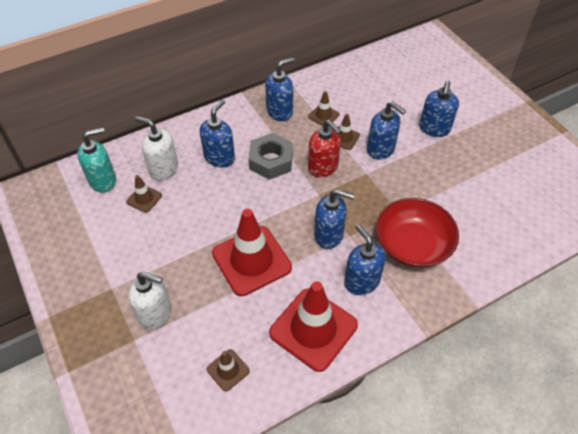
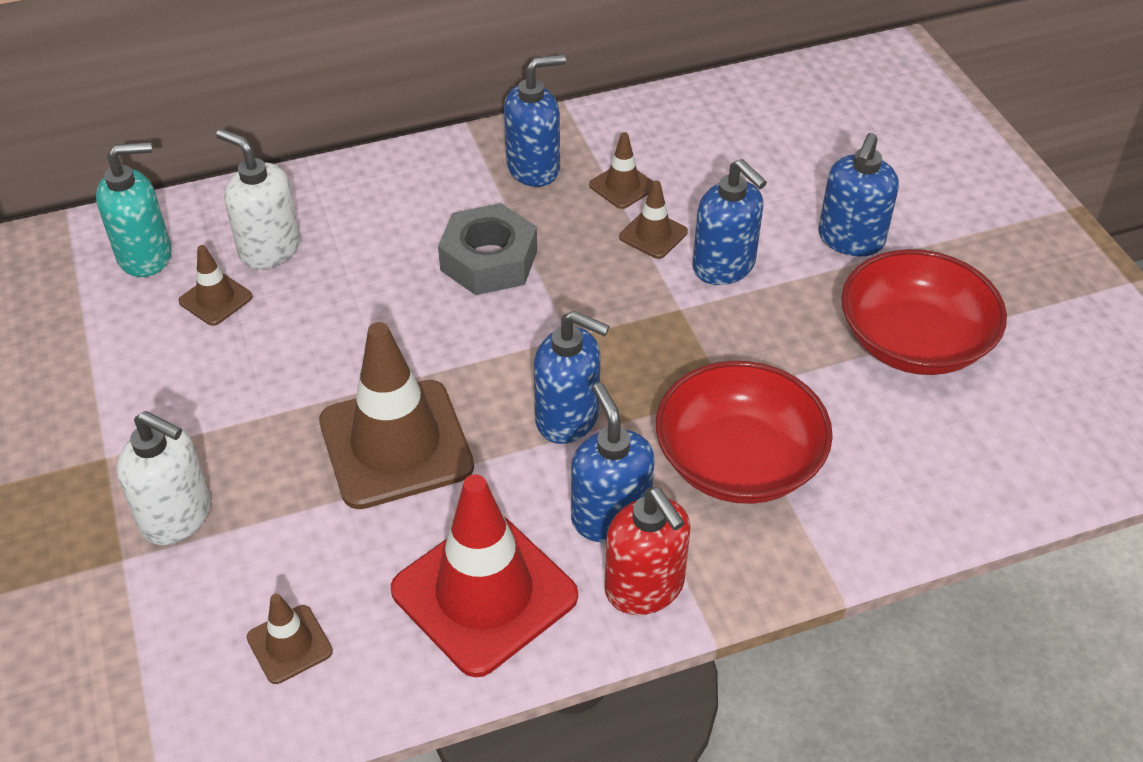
camera: 10 degrees right, 5 degrees down
(219, 158) = (387, 241): blue soap dispenser -> none
(251, 260) = (396, 444): red traffic cone -> brown traffic cone
(323, 167) = (593, 286): red soap dispenser -> red soap dispenser (645, 587)
(475, 175) = (913, 341): none -> red bowl

